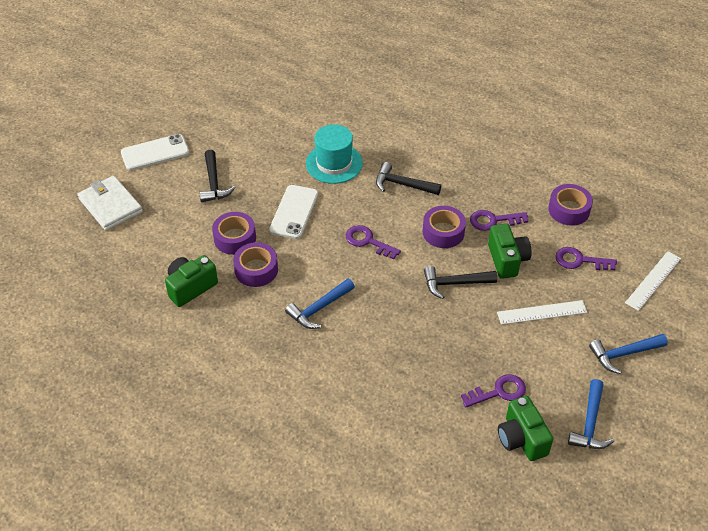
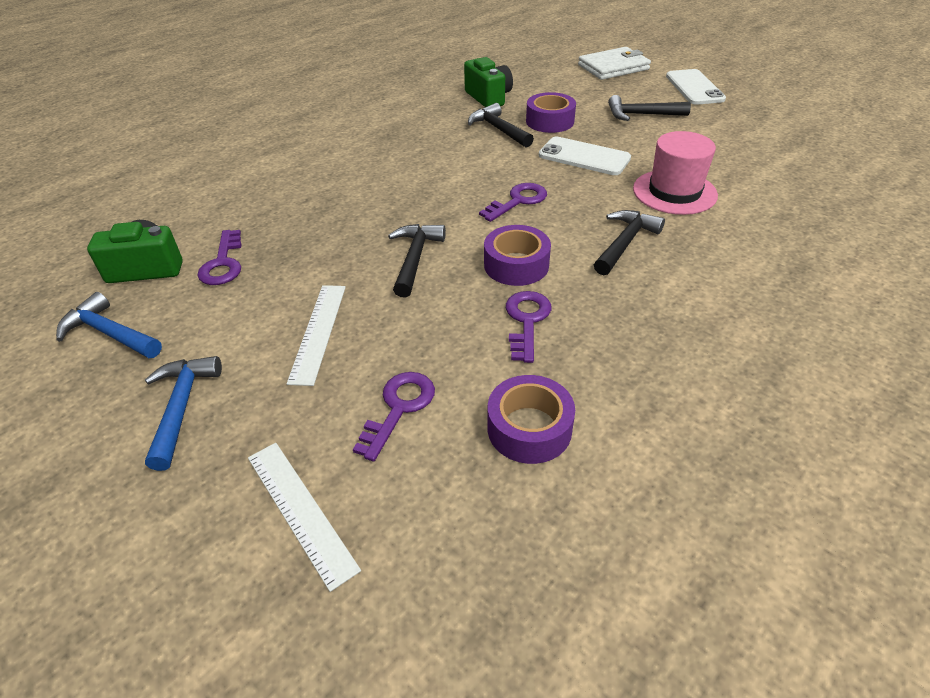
camera: 105 degrees right, 5 degrees down
(256, 270) = (498, 129): purple tape -> black hammer
(319, 309) = (425, 159): blue hammer -> none
(334, 163) = (674, 192): turquoise hat -> pink hat
(507, 260) = (437, 318): green camera -> none

